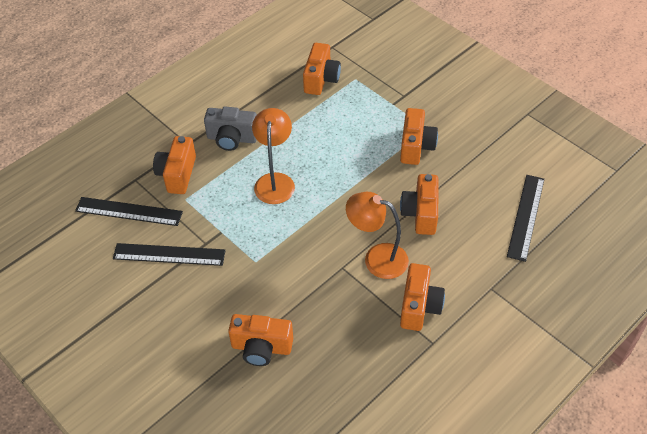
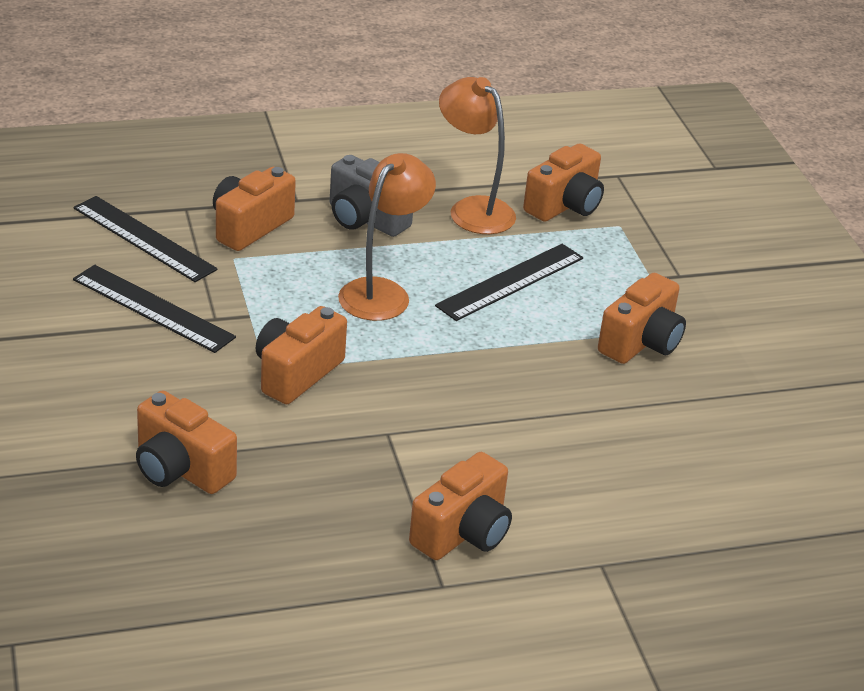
camera: 25 degrees right, 15 degrees down
(377, 258) = (451, 446): orange lamp -> orange lamp (473, 209)
(420, 213) = (572, 424): orange camera -> orange camera (296, 373)
(526, 217) = (746, 504): black ruler -> black ruler (511, 282)

